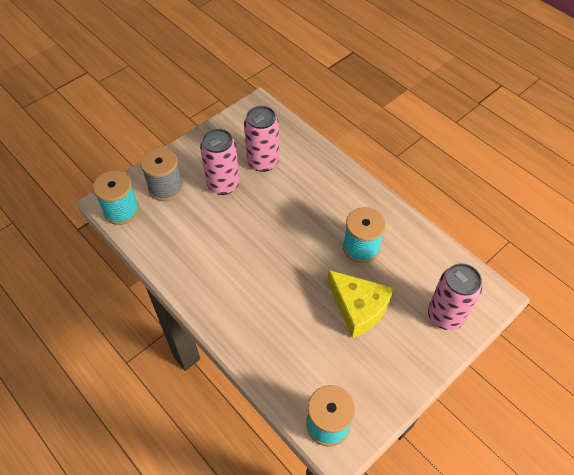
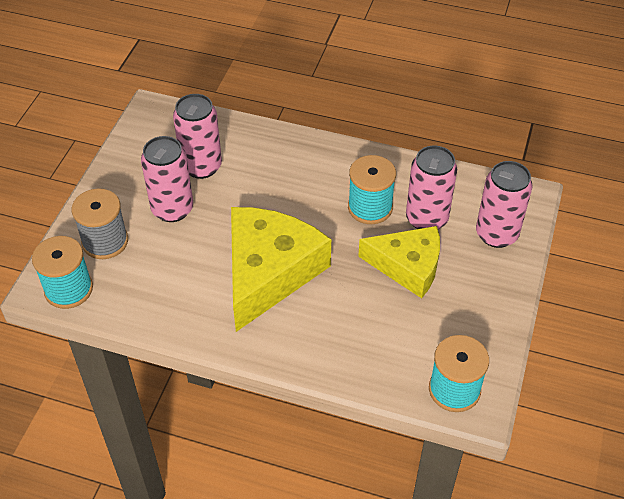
camera: 30 degrees left, 5 degrees down
(256, 262) = (269, 272): none -> yellow cheese
(398, 276) = (426, 219): none -> pink can

